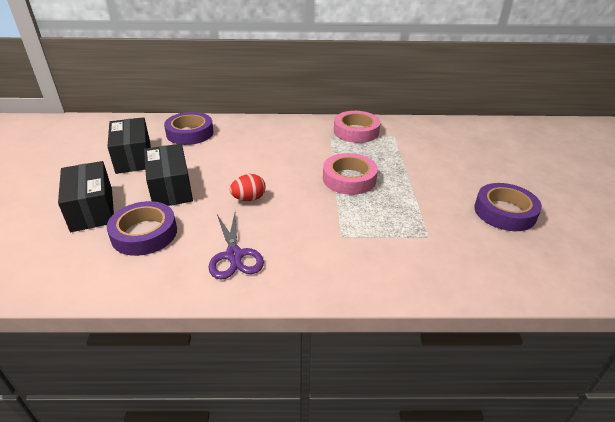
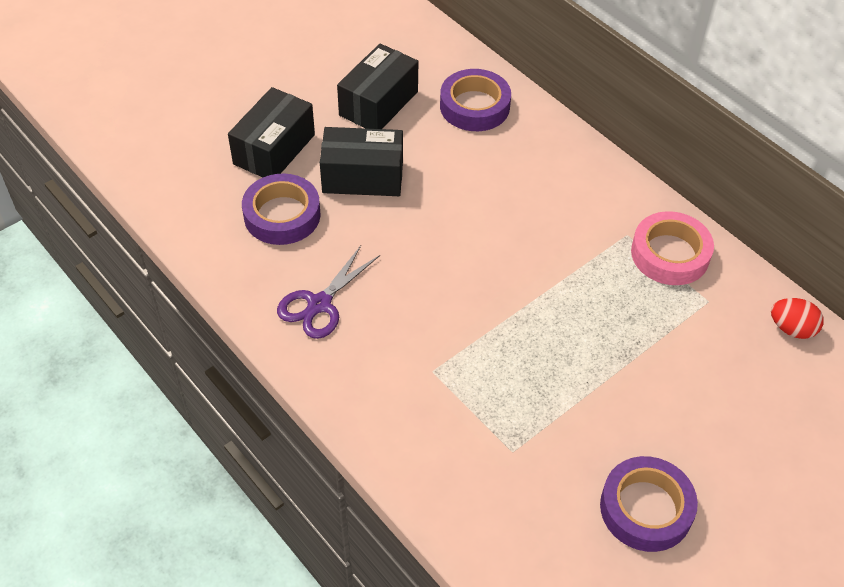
camera: 50 degrees right, 15 degrees up
(171, 188) = (363, 177): black box -> black box turned 60 degrees clockwise
(249, 199) = (413, 251): red egg -> red egg (791, 329)
(349, 179) = (547, 314): pink tape -> none

